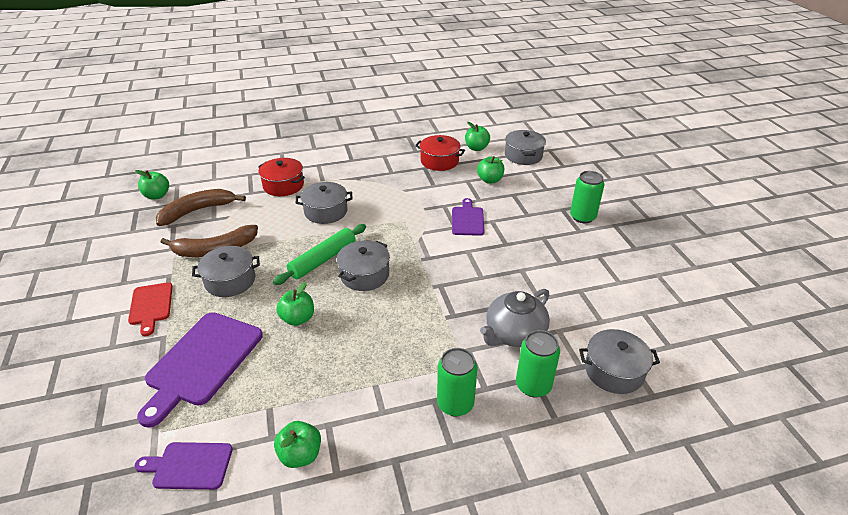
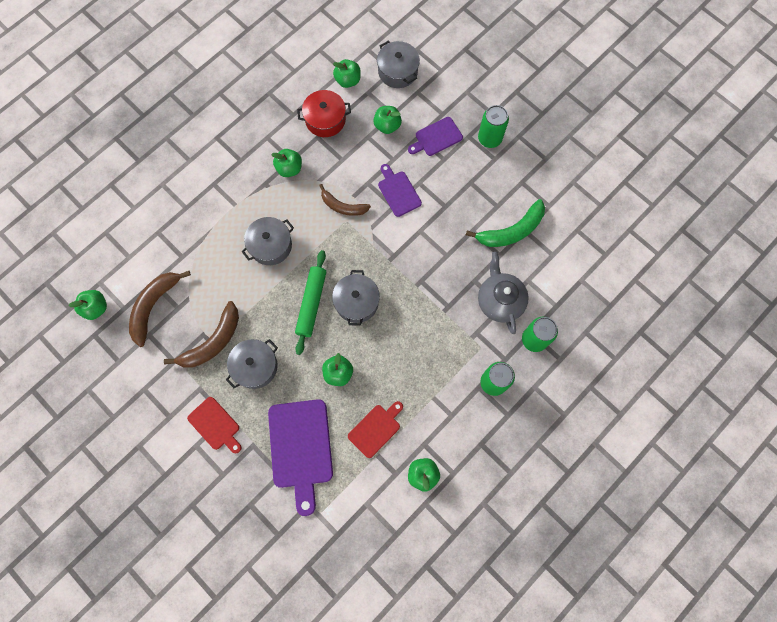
camera: 30 degrees left, 35 degrees up
(189, 466) = (361, 521): purple cutting board -> purple cutting board (436, 137)
(283, 185) = (204, 231): red pot -> none
(290, 383) = (376, 429): none -> red cutting board
(385, 176) = (289, 168): none -> green apple
(409, 211) = (343, 206): none -> brown banana
(514, 334) = (499, 300): grey teapot -> grey teapot turned 150 degrees clockwise
(564, 285) = (511, 231): none -> green banana
(614, 371) = (579, 298): grey pot -> none

